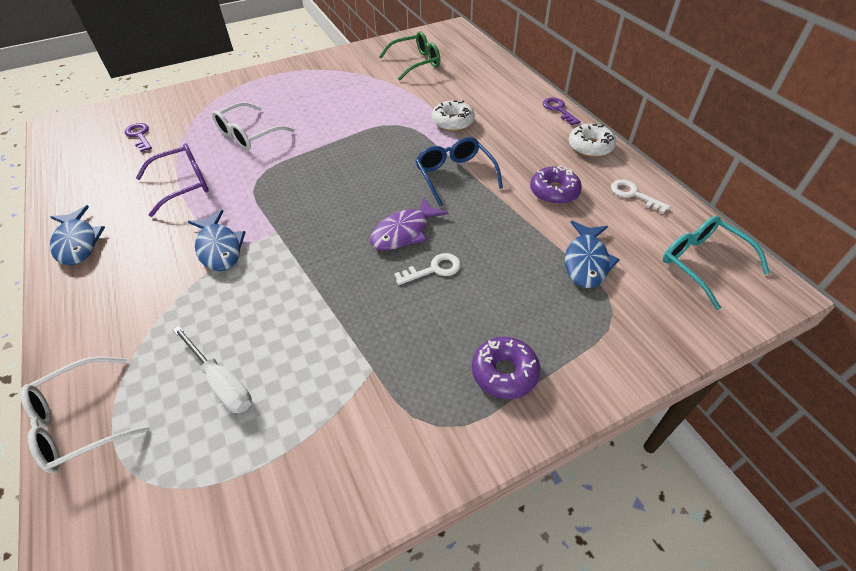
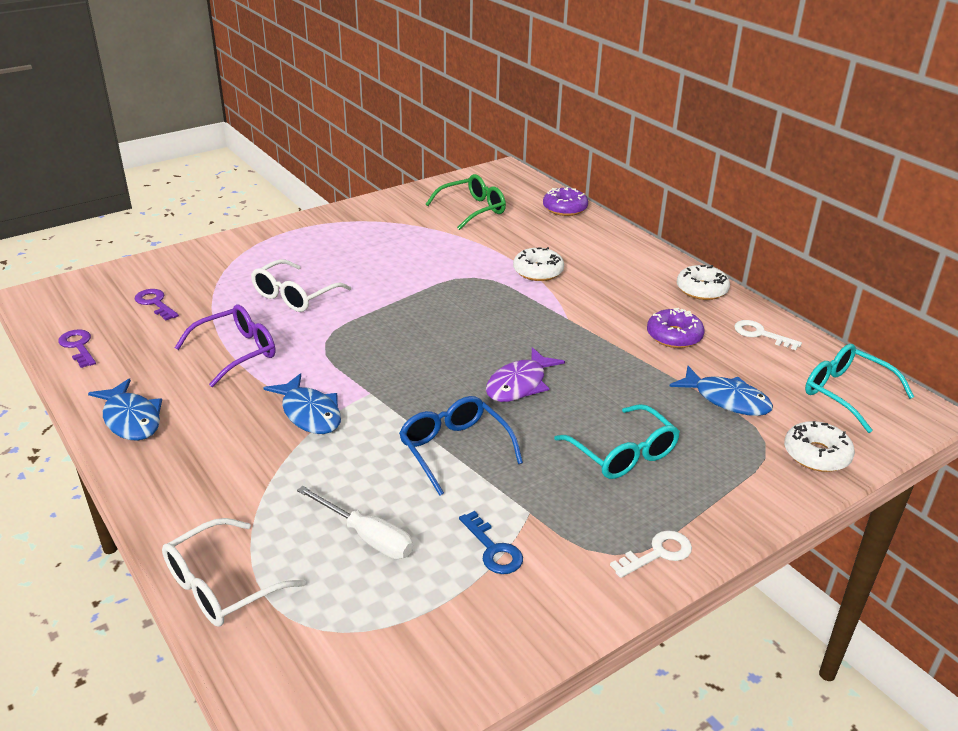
camera: 10 degrees left, 15 degrees down
(327, 408) = (493, 549): none -> blue key
(434, 269) = (565, 417): white key -> white key (658, 553)
(455, 176) = (559, 326): blue glasses -> blue glasses (455, 450)
(475, 312) = (622, 453): none -> turquoise glasses
(504, 372) = (669, 503): purple donut -> purple donut (565, 208)
(558, 110) = (656, 254): purple key -> purple key (78, 346)
(586, 261) = (726, 400): blue fish -> blue fish turned 60 degrees counterclockwise
(660, 329) = (816, 454): none -> white donut

